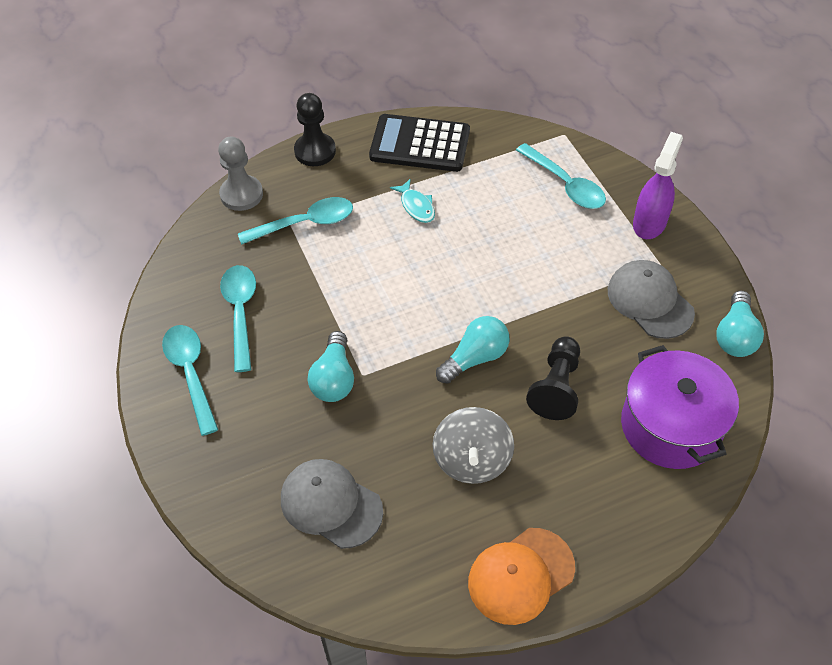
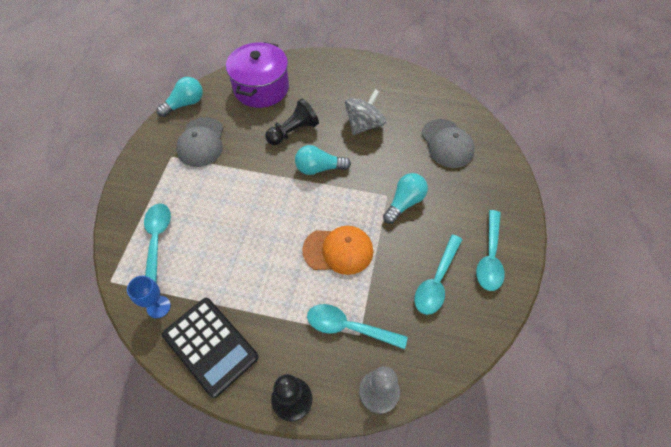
camera: 145 degrees left, 5 degrees up
(416, 206) = (263, 289): turquoise fish -> none
(497, 142) = (158, 307): none -> blue goblet
(520, 576) = (381, 75): orange cap -> orange cap (338, 250)
(649, 223) = (145, 183): purple spray bottle -> none

